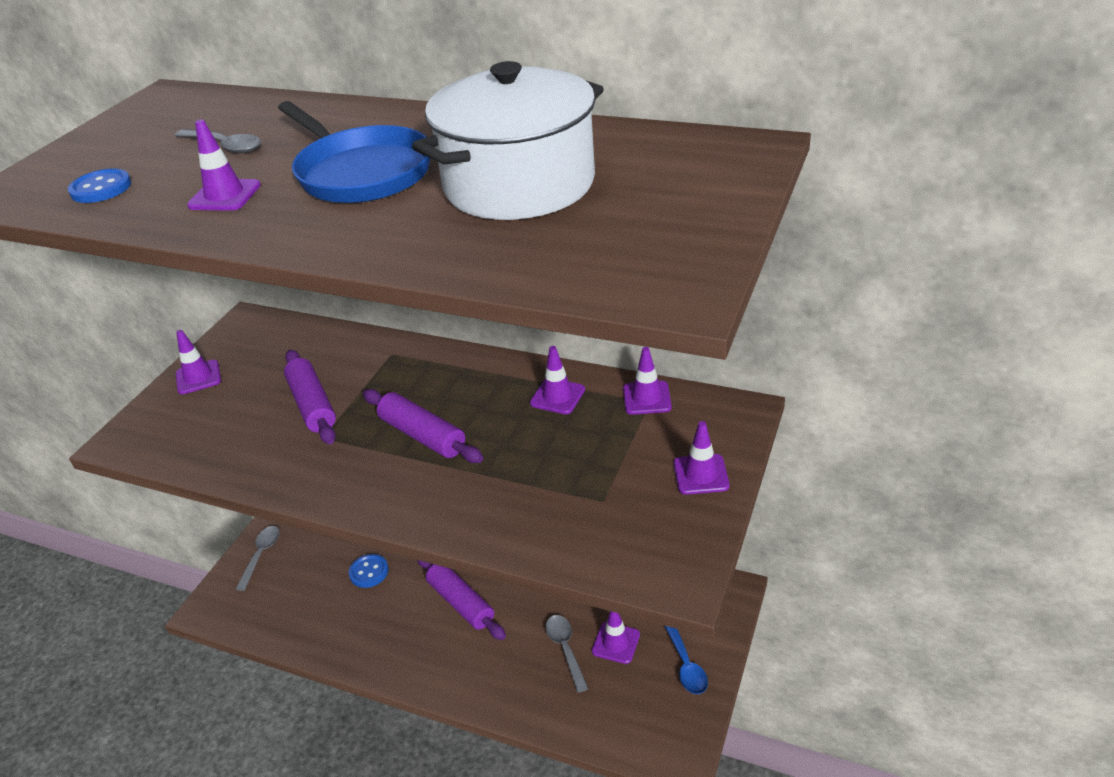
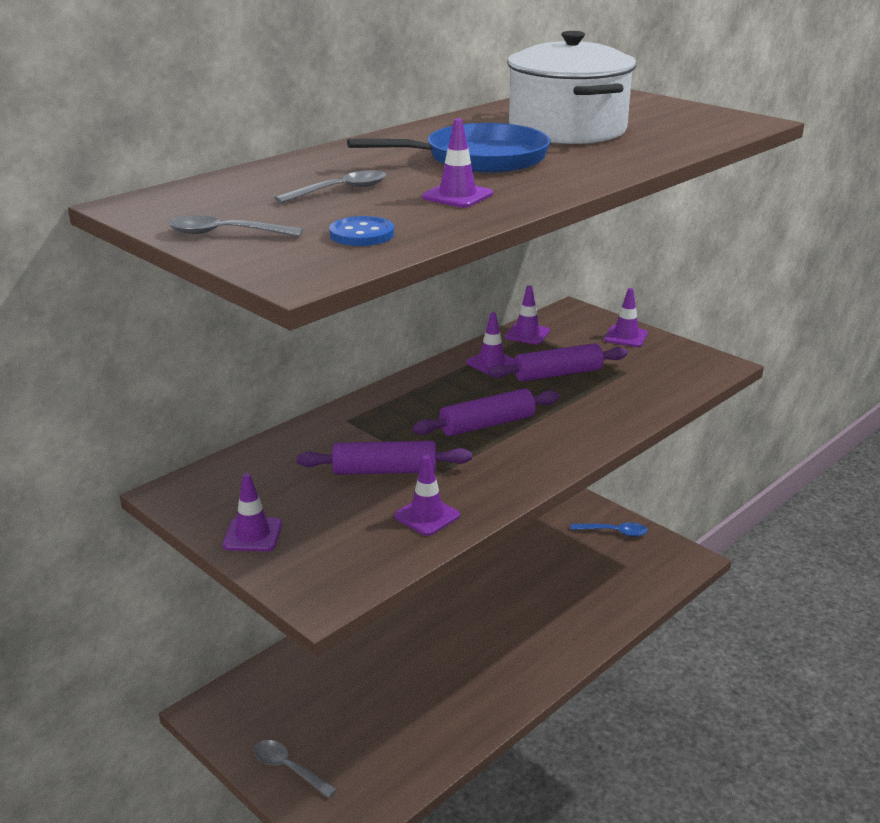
camera: 70 degrees left, 10 degrees down
(369, 572) = (386, 684): blue button -> none
(460, 603) = (473, 630): purple rolling pin -> purple rolling pin (558, 374)
(565, 649) = (564, 584): grey spoon -> grey spoon (225, 233)
(616, 643) = (574, 558): purple traffic cone -> purple traffic cone (427, 516)

